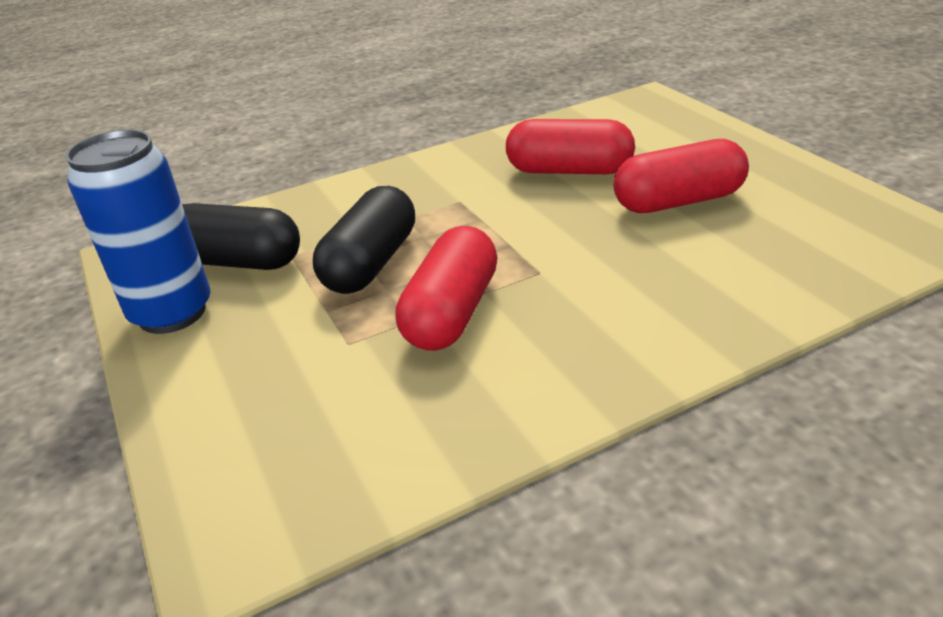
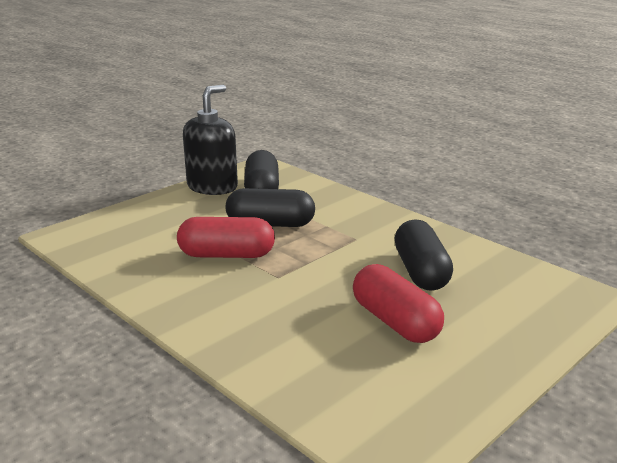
camera: 70 degrees right, 10 degrees down
(172, 313) = (212, 187): blue can -> black soap dispenser
(569, 170) = (421, 272): red capsule -> black capsule

